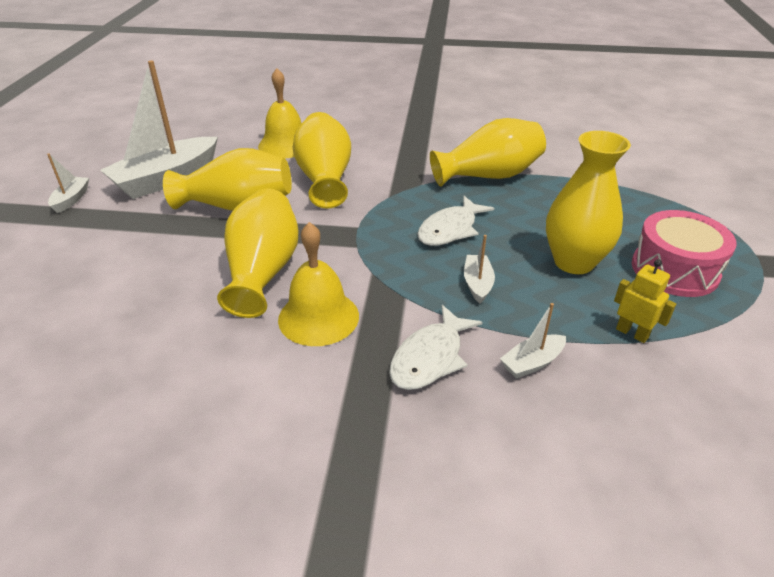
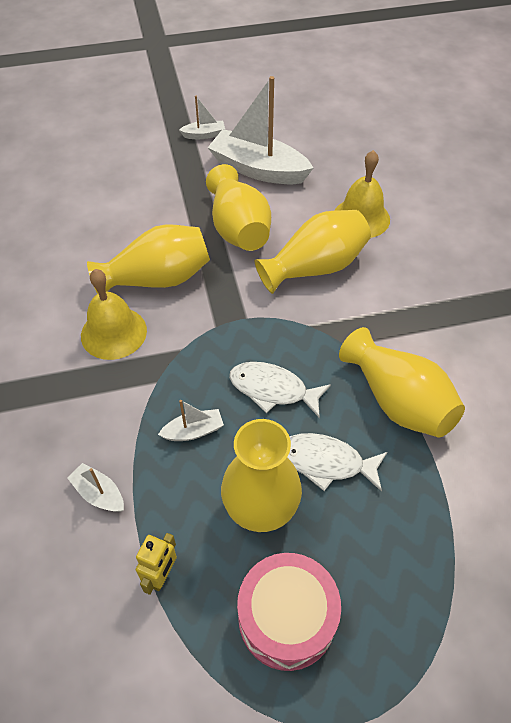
camera: 70 degrees right, 15 degrees up
(430, 358) = (87, 418): white fish -> white fish (325, 462)

